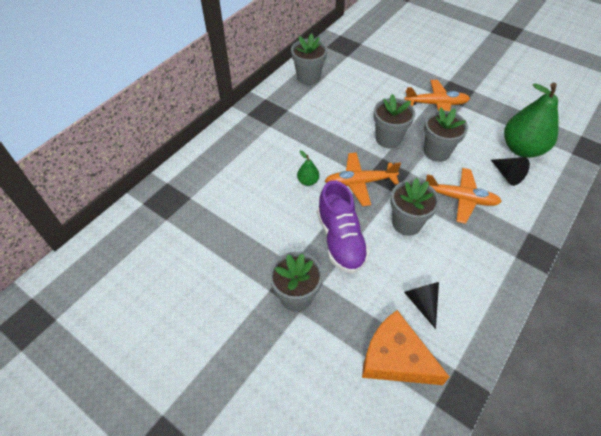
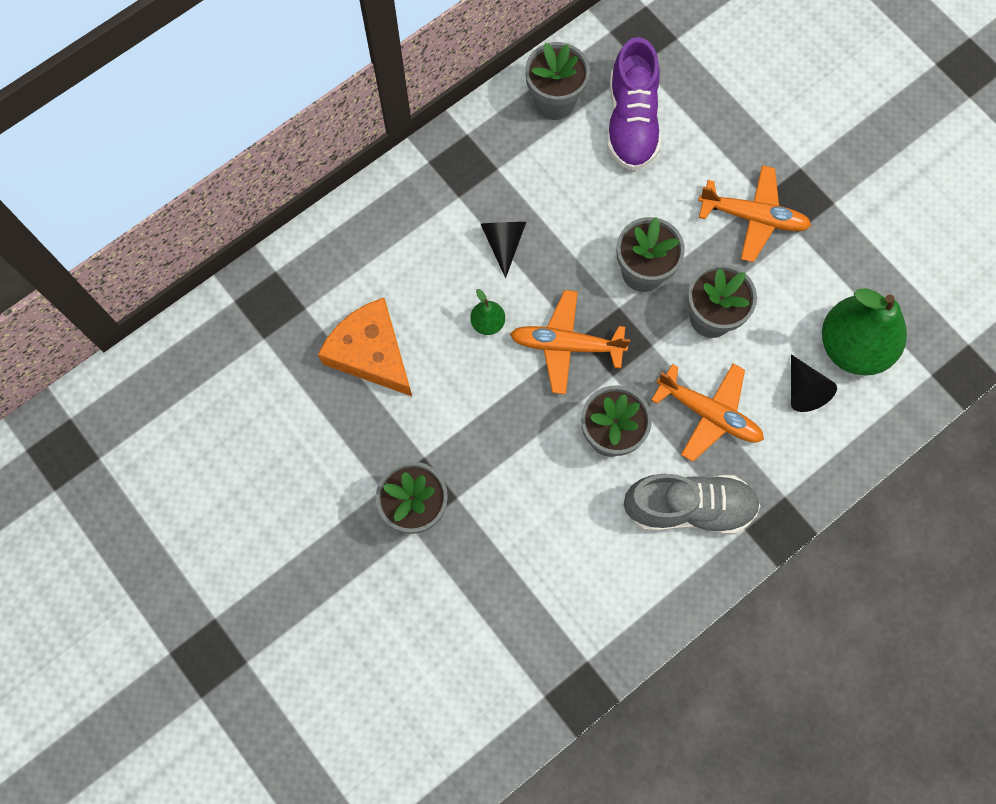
camera: 15 degrees right, 20 degrees up
(340, 240) = (504, 437): purple shoe -> purple shoe (631, 121)
(395, 358) = (517, 627): orange cheese -> orange cheese (371, 353)
(422, 302) = (582, 562): black cone -> black cone (504, 243)
(475, 252) = (689, 508): none -> grey shoe

